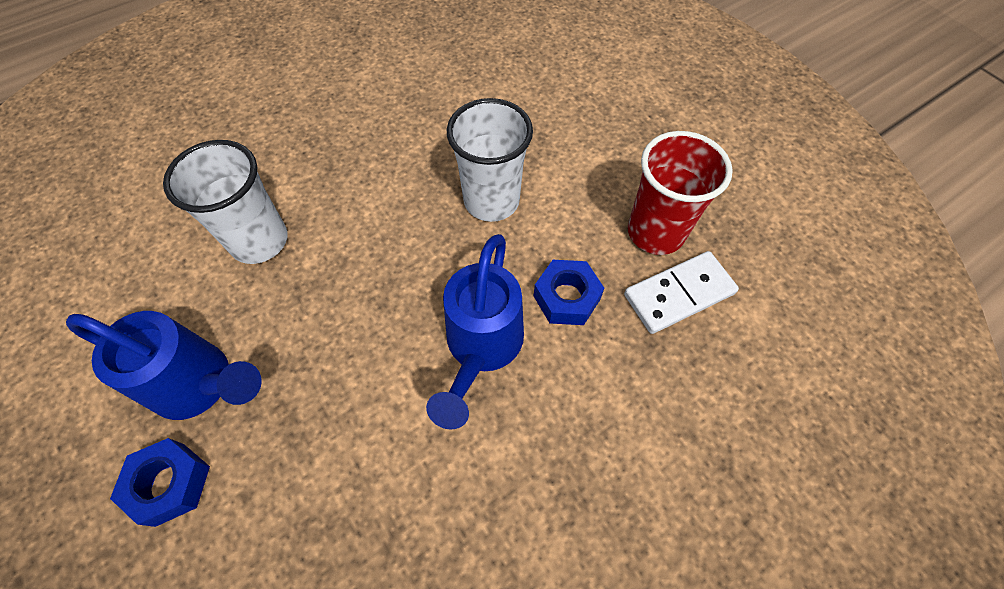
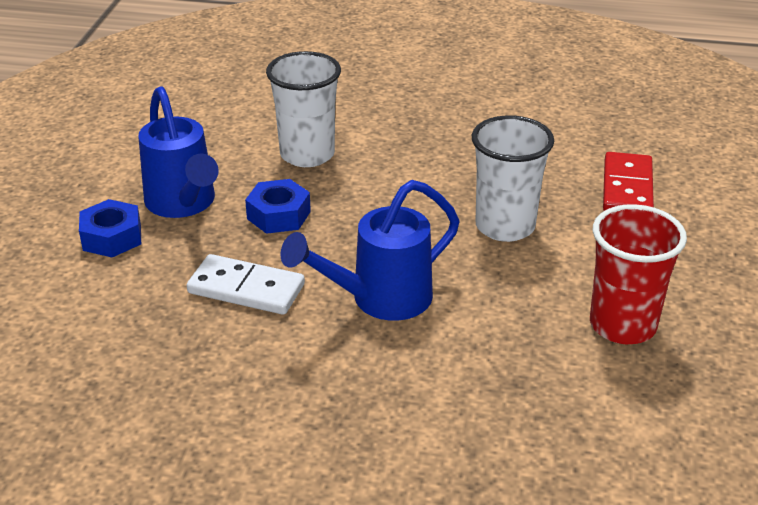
camera: 45 degrees right, 25 degrees down
(531, 104) = (627, 188): none -> red domino
(566, 297) = (485, 314): blue nut -> blue nut (279, 215)
(678, 294) = (586, 372): white domino -> white domino (246, 289)

